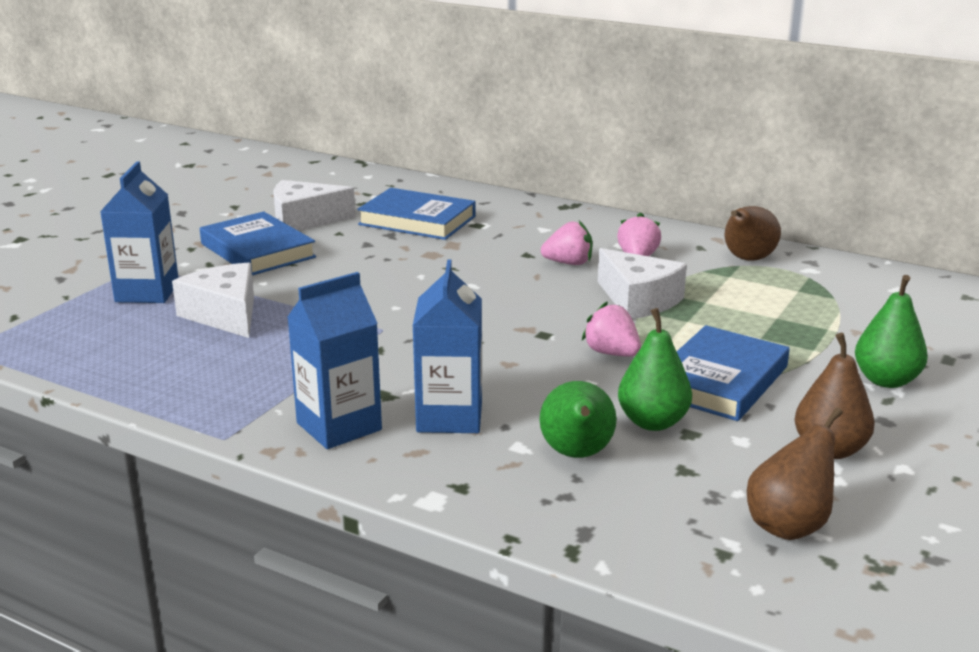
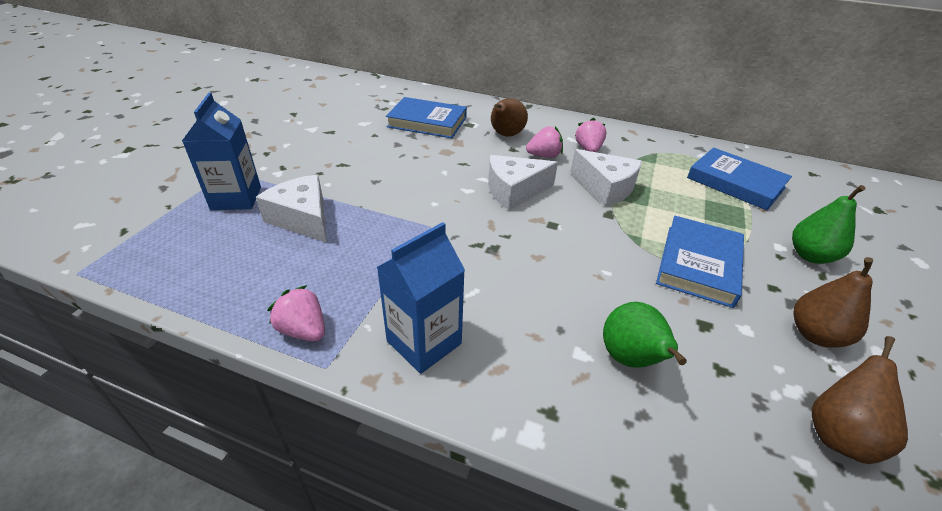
camera: 10 degrees left, 15 degrees up
(258, 250) = (318, 153): blue book -> blue book (735, 183)
(304, 220) = (347, 124): white cheese -> white cheese (514, 191)
(449, 417) = (512, 322): blue carton -> none
(612, 353) = (609, 241): pink strawberry -> pink strawberry (303, 330)
(653, 422) = (672, 314): green pear -> none
(747, 259) = (659, 148): brown pear -> brown pear (506, 135)

